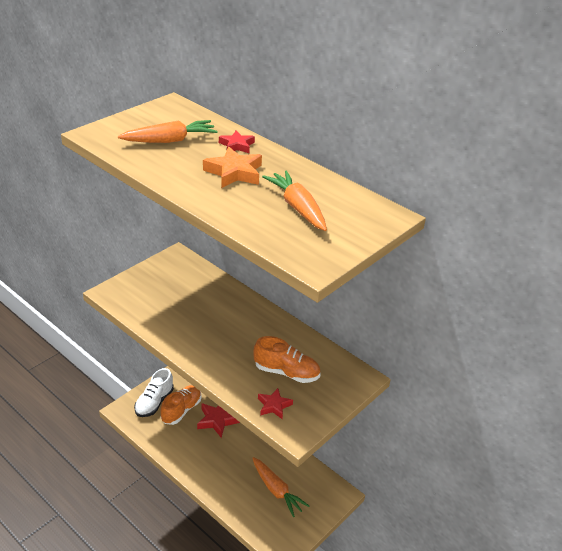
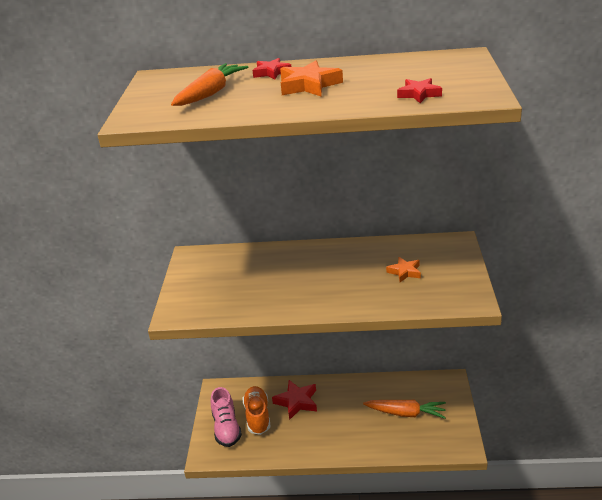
camera: 35 degrees left, 5 degrees down
(154, 402) = (226, 428): white shoe -> pink shoe
(274, 405) = (432, 297): red star -> red star (419, 94)
(286, 372) = (405, 272): orange shoe -> orange star
(297, 207) = (400, 79): orange carrot -> none

